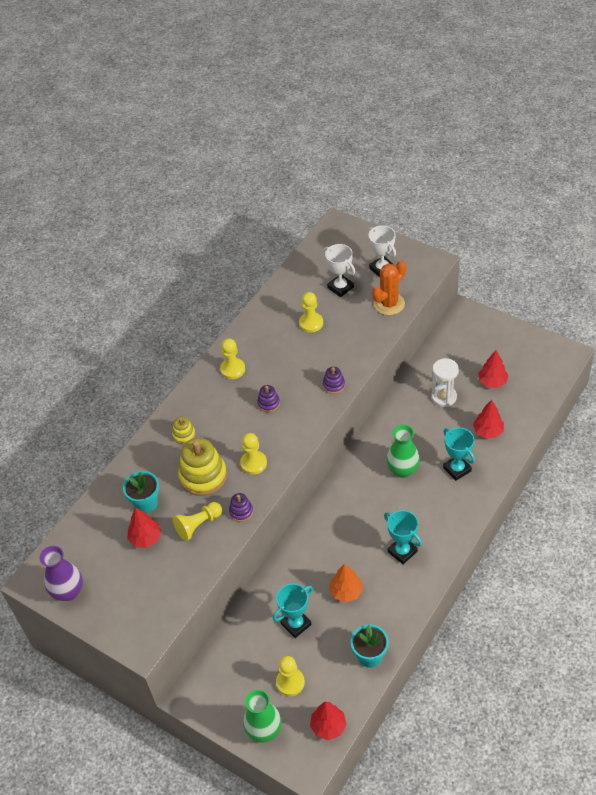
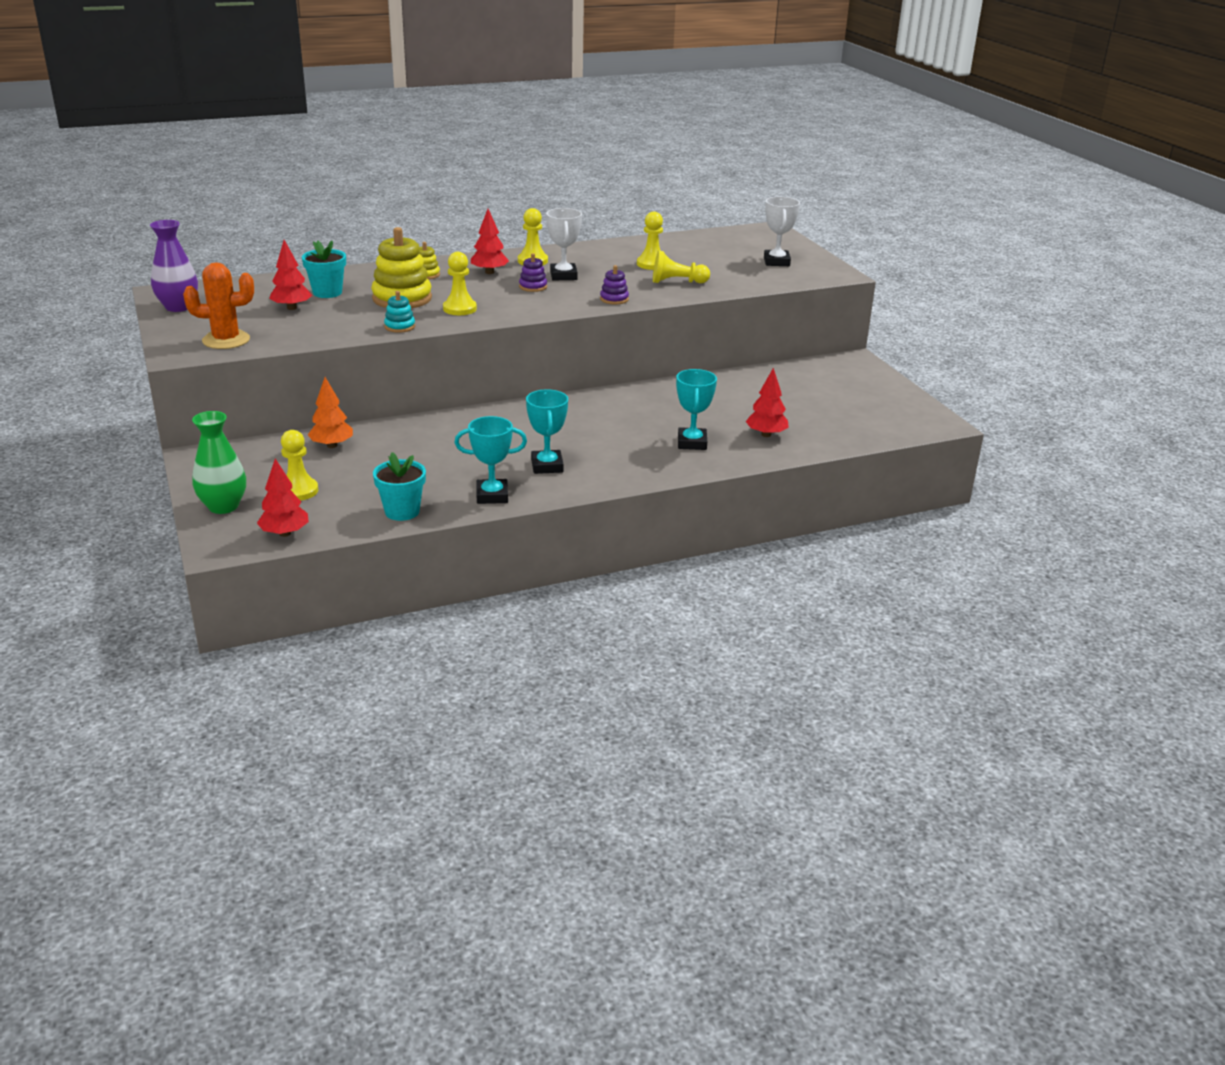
camera: 30 degrees right, 20 degrees down
(198, 525) = (349, 319): yellow pawn -> yellow pawn (677, 282)
(241, 511) = (400, 326): purple stacking toy -> turquoise stacking toy
(296, 624) = (366, 461): turquoise trophy -> turquoise trophy (492, 495)
(340, 287) = (715, 257): white trophy -> white trophy (563, 276)
(346, 592) = (448, 464): orange tree -> orange tree (332, 445)
(389, 304) = (750, 280): orange cactus -> orange cactus (226, 340)
(403, 470) = (632, 420): green vase -> none
(444, 397) = (750, 397): white hourglass -> none
(492, 382) = (821, 408): red tree -> red tree (489, 272)

